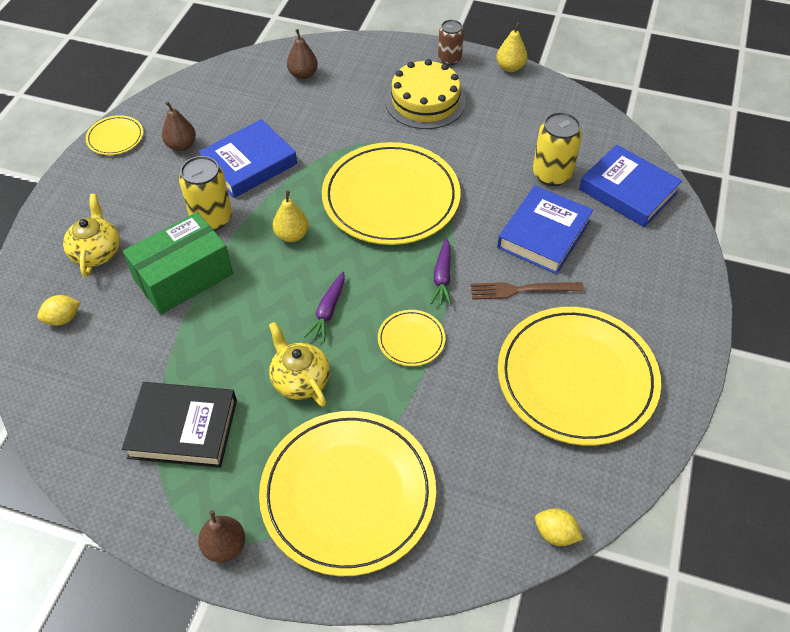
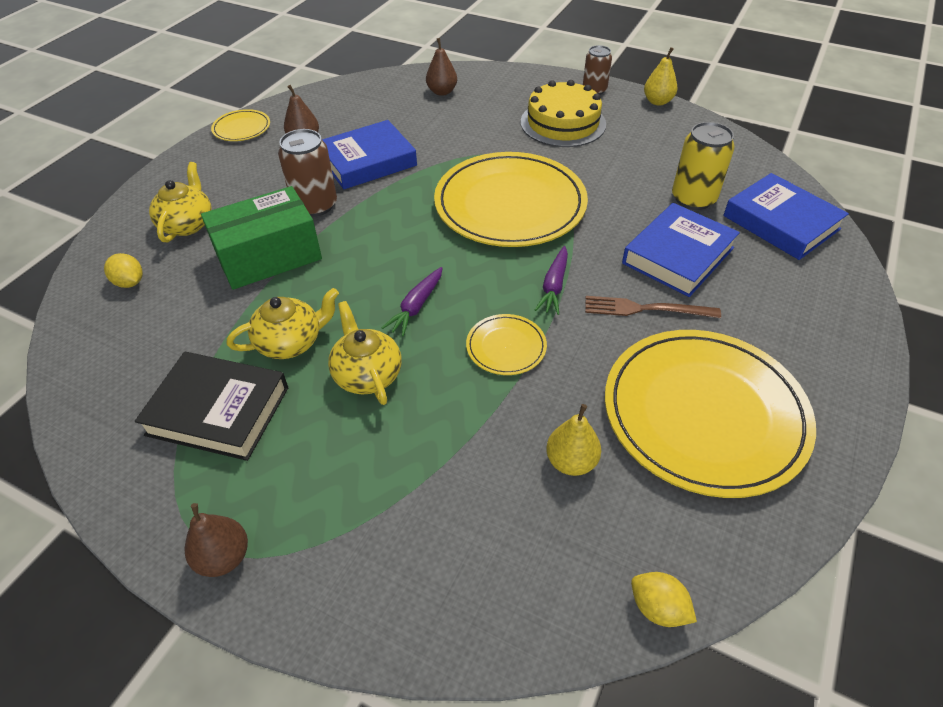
camera: 10 degrees right, 5 degrees down
(63, 319) = (130, 282): yellow lemon -> yellow lemon turned 60 degrees clockwise
(212, 218) = (315, 205): yellow can -> brown can
(227, 358) = (290, 342): none -> yellow teapot
(292, 235) = (395, 229): yellow pear -> yellow pear (571, 462)
(348, 494) = (393, 514): yellow plate -> none

